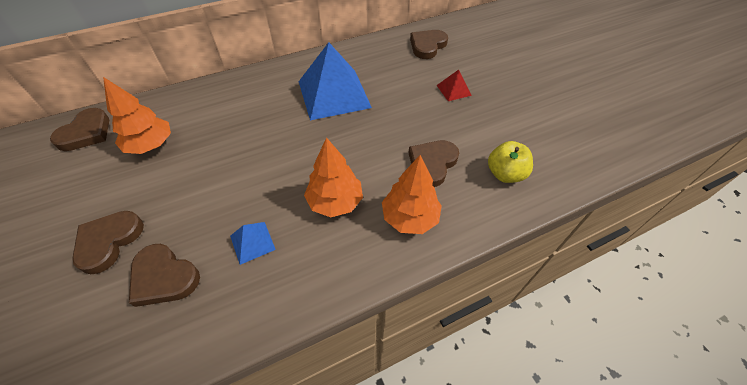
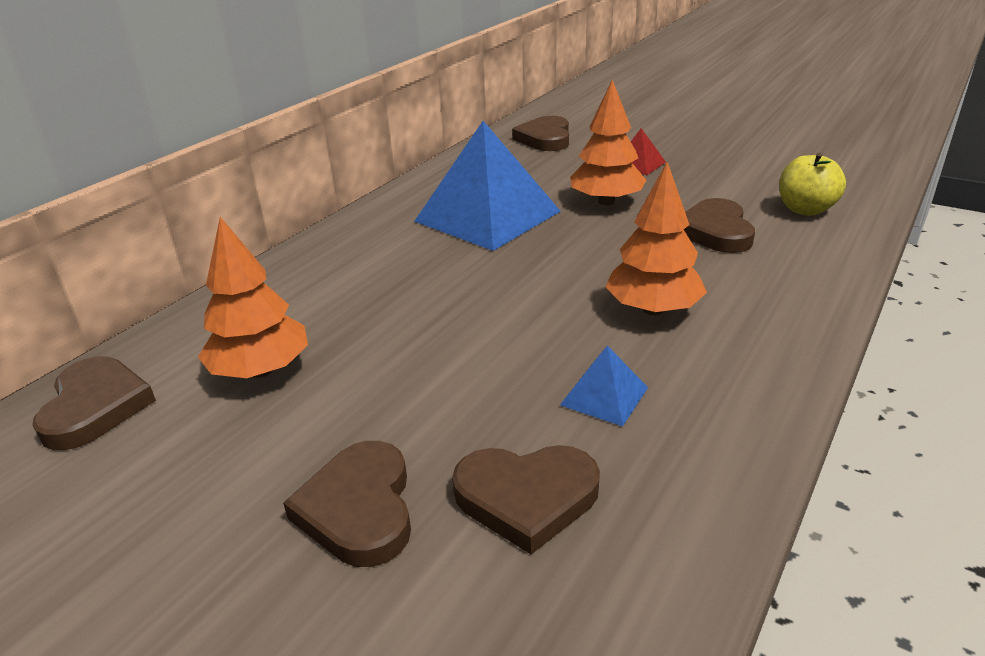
camera: 30 degrees left, 20 degrees down
(410, 218) = (765, 285): orange tree -> orange tree (606, 202)

